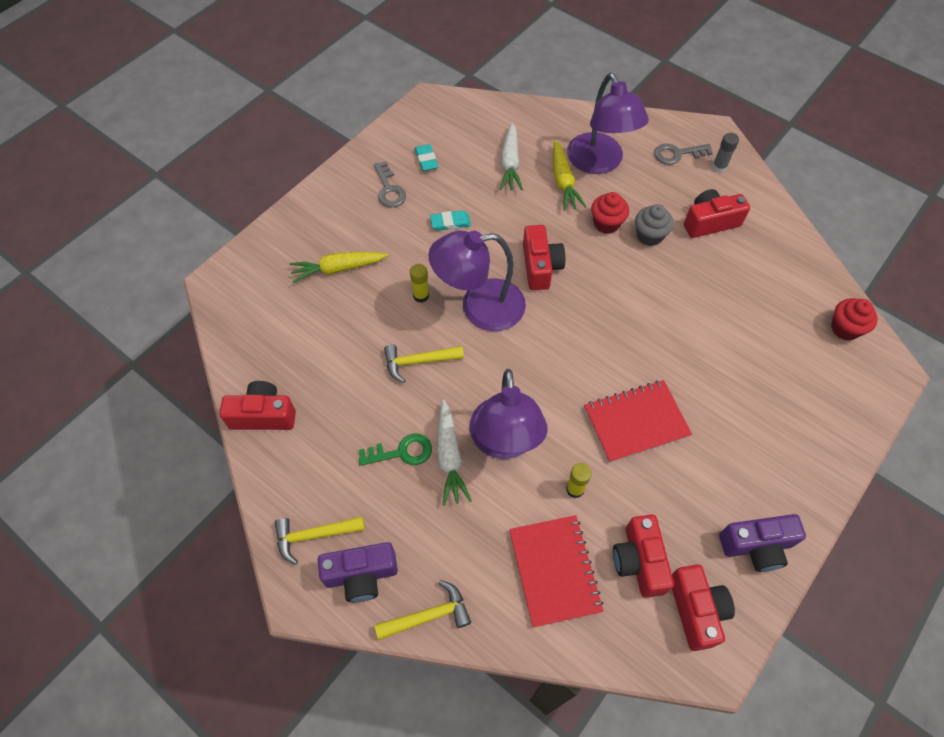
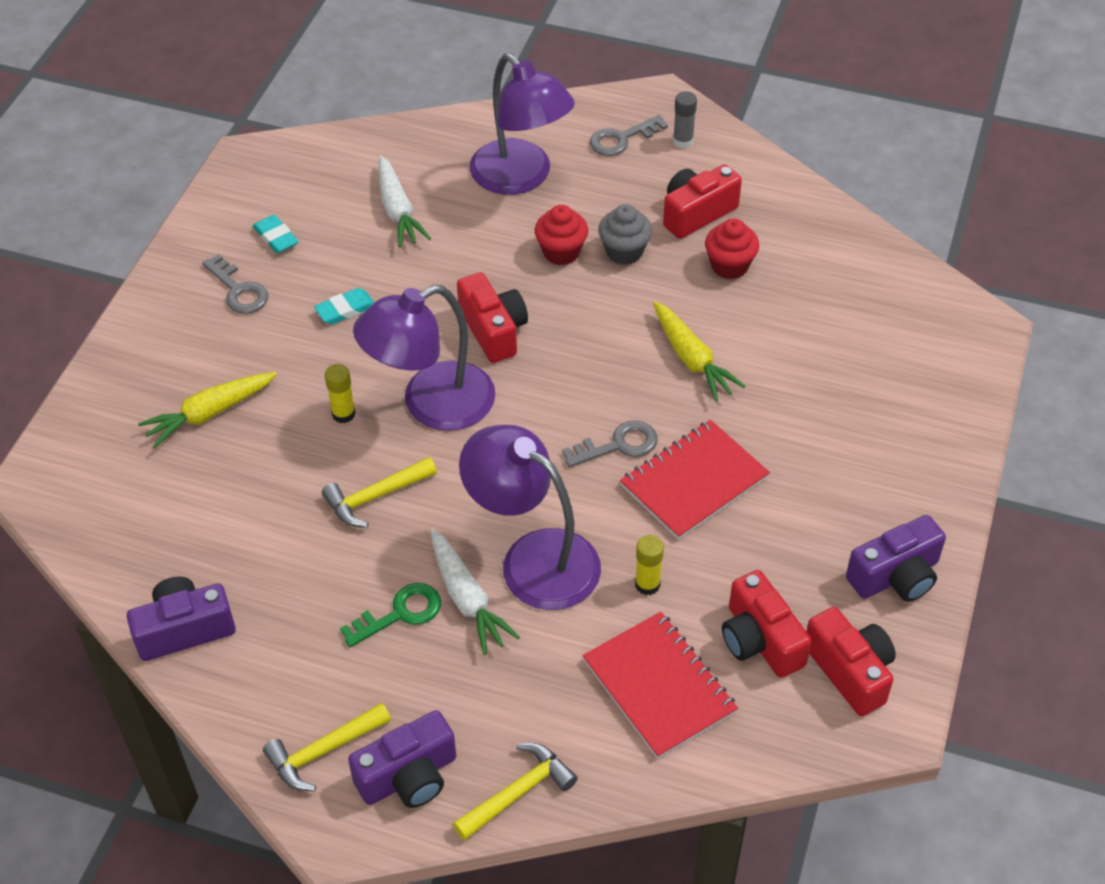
camera: 20 degrees left, 10 degrees down
(263, 415) = (184, 630): red camera -> purple camera
(504, 442) = (533, 558): purple lamp -> purple lamp turned 150 degrees clockwise
(563, 181) = (481, 214): yellow carrot -> yellow carrot (691, 359)
(593, 377) = (618, 445): none -> grey key
(845, 328) = (912, 294): red cupcake -> red cupcake (729, 266)

